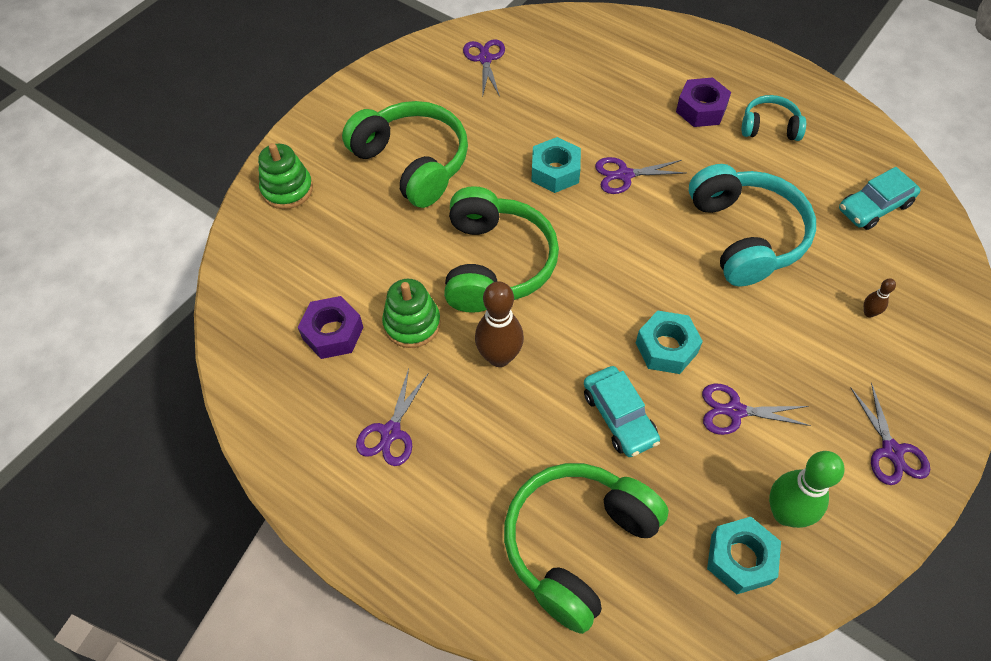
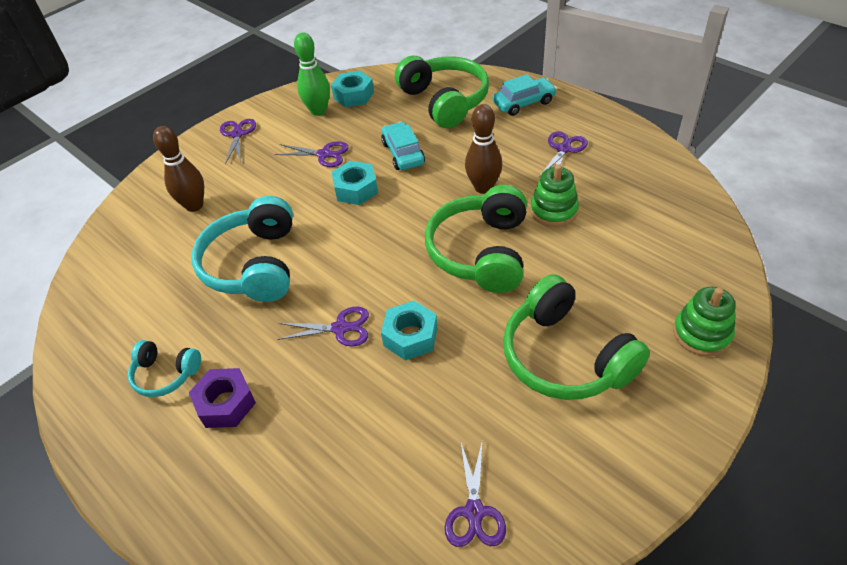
camera: 170 degrees left, 10 degrees down
(333, 333) = (619, 206): purple nut -> none
(577, 544) = (445, 101): green headphones -> green headphones turned 75 degrees counterclockwise
(869, 313) = (194, 205): brown bowling pin -> brown bowling pin, size x2.15
(874, 207) = (127, 283): turquoise car -> turquoise car (523, 103)

